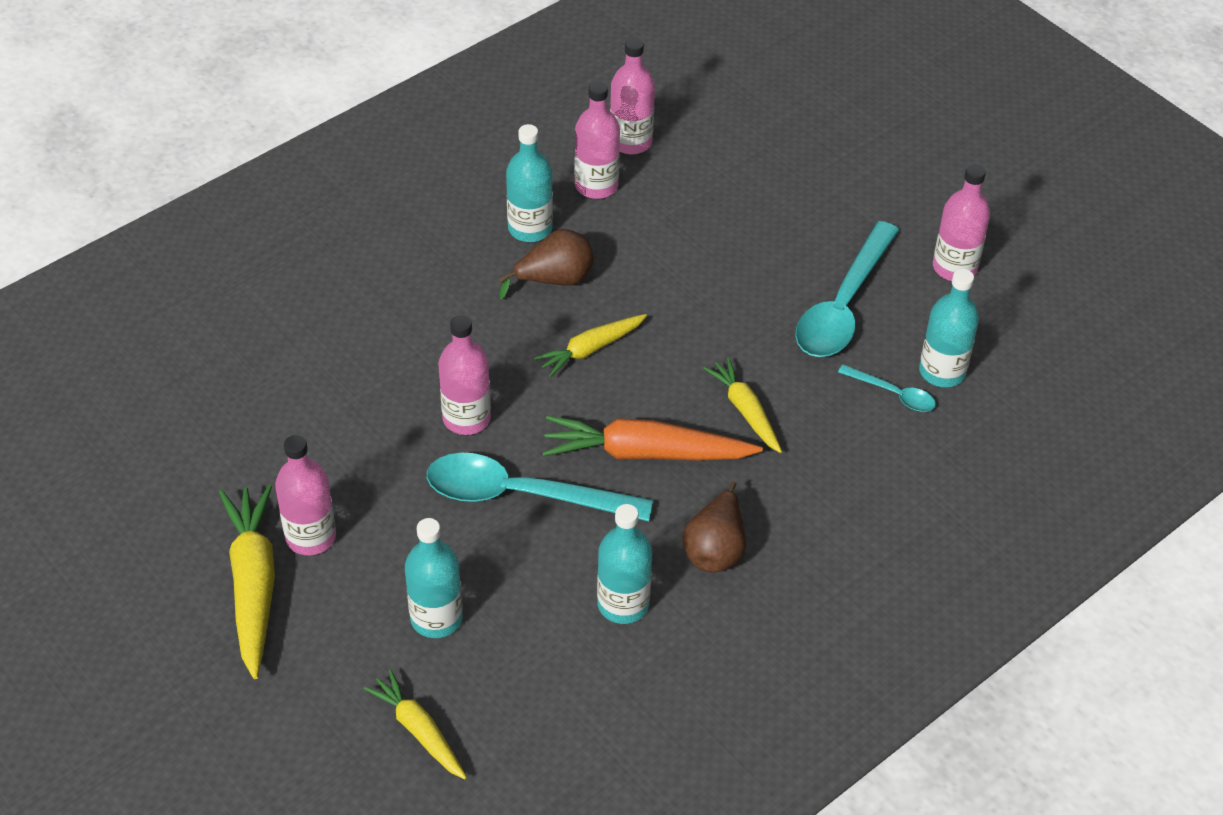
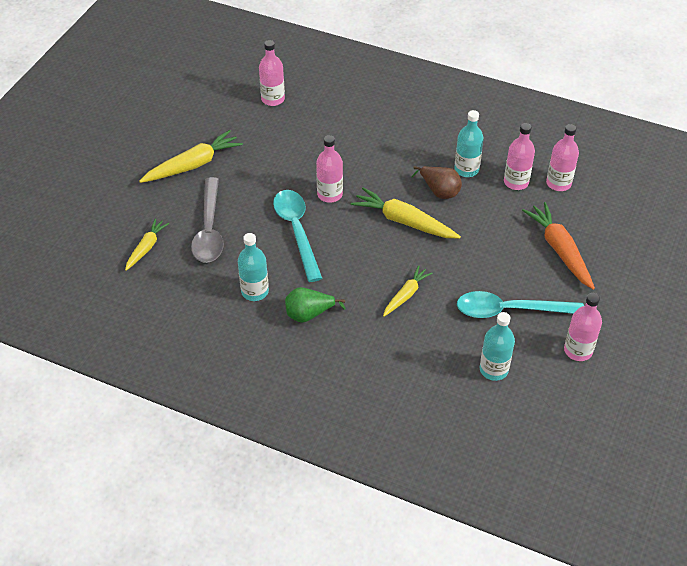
camera: 65 degrees right, 0 degrees up
(311, 537) = (229, 171): pink bottle -> pink bottle (273, 99)
(436, 618) = (209, 229): turquoise bottle -> grey spoon
(590, 349) = (404, 221): yellow carrot -> yellow carrot, size x1.65
(646, 453) = (352, 266): orange carrot -> orange carrot (559, 250)
(715, 549) = (309, 314): brown pear -> green pear
(893, 394) = (461, 353): turquoise spoon -> none

